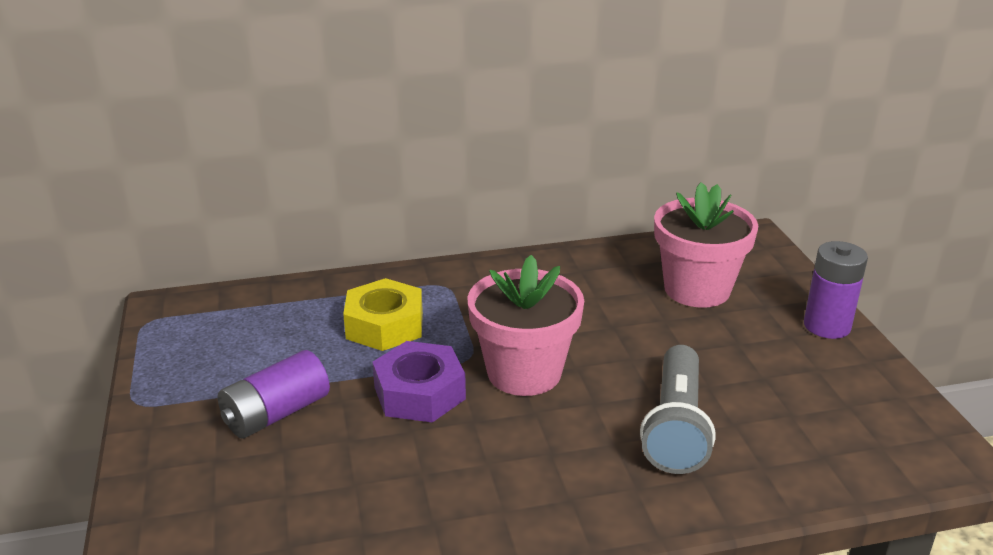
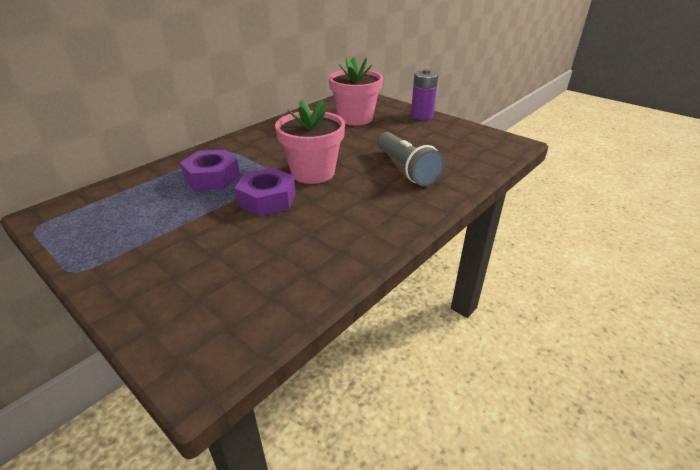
camera: 35 degrees left, 5 degrees up
(276, 413) = (189, 239): purple battery -> none
(384, 325) = (212, 177): yellow nut -> purple nut

